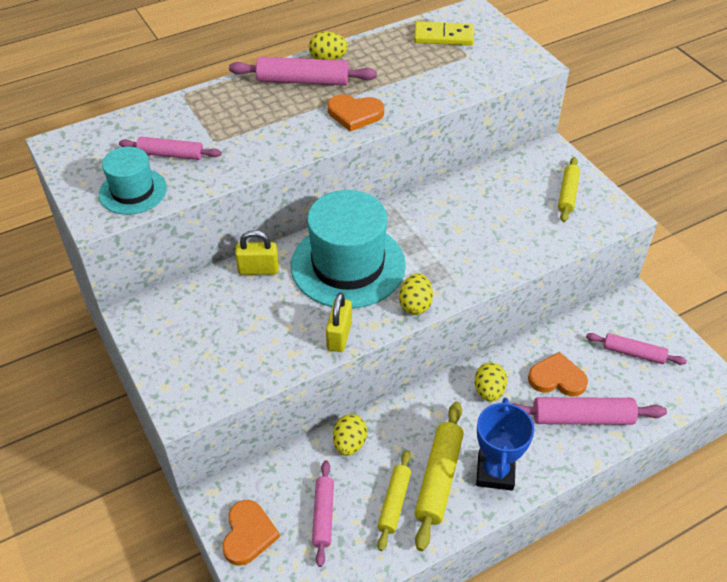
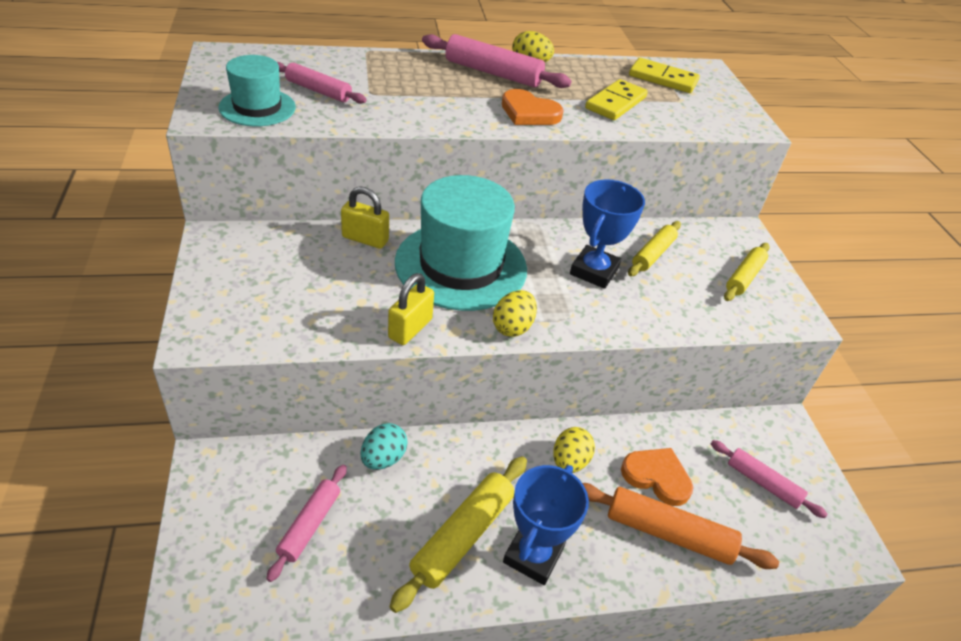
camera: 15 degrees right, 5 degrees down
(248, 534) = (217, 512): orange heart -> none
(349, 443) = (383, 458): yellow egg -> turquoise egg
(394, 503) = (397, 543): yellow rolling pin -> yellow rolling pin (653, 254)
(418, 78) = (616, 103): none -> yellow domino
(453, 231) = (594, 271): none -> blue trophy
(582, 418) = (668, 533): pink rolling pin -> orange rolling pin

